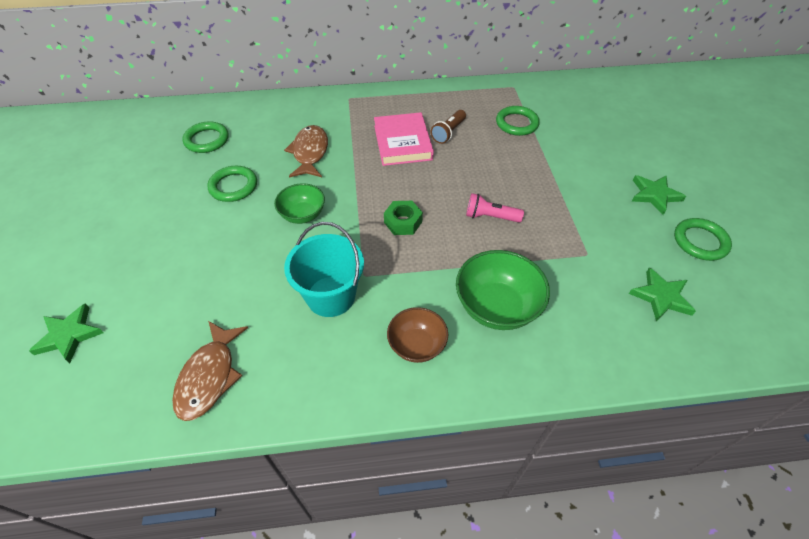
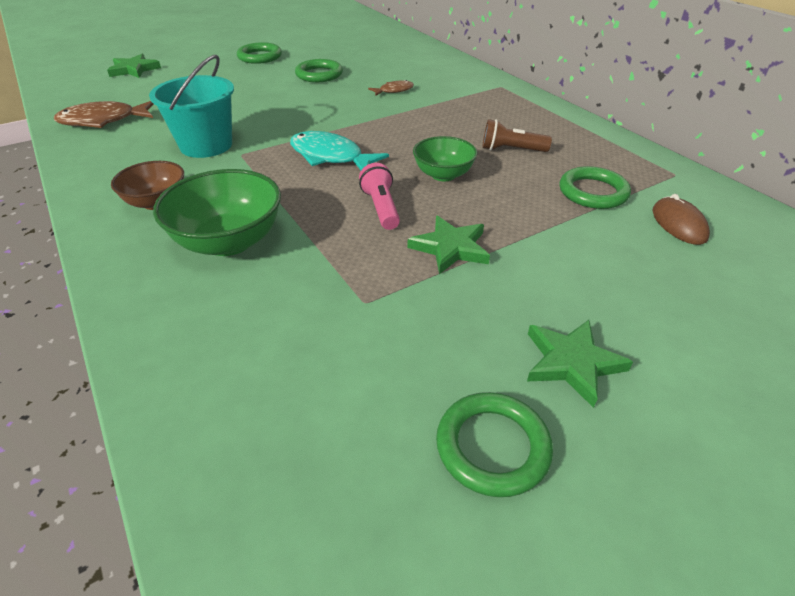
camera: 65 degrees right, 10 degrees down
(207, 140) = (368, 51): green ring -> green ring (260, 57)
(303, 215) = (304, 108): green bowl -> green bowl (443, 175)
(310, 152) = (394, 90): brown fish -> brown fish, size x0.55
(402, 142) = (460, 128): pink book -> none
(403, 222) = (330, 157): green nut -> turquoise fish
(561, 110) = (678, 224): none -> brown mouse
(661, 297) = (315, 401): green star -> green star (450, 248)

